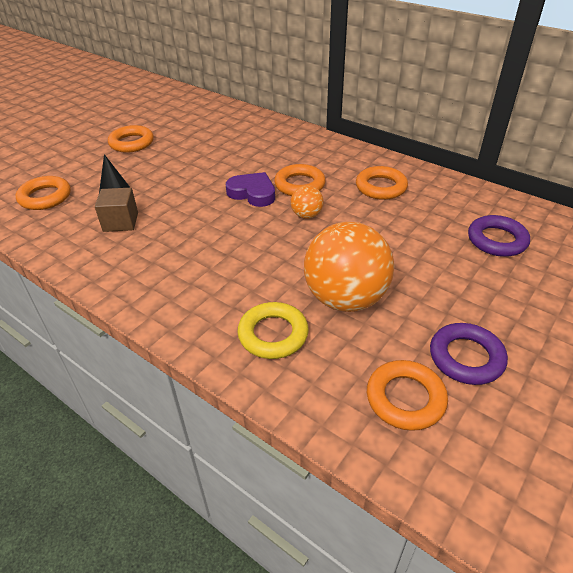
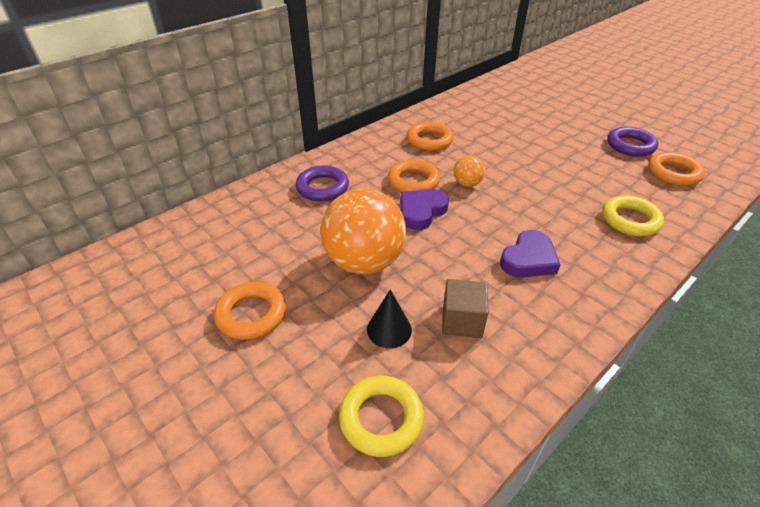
camera: 80 degrees left, 0 degrees up
(45, 197) = (381, 418): orange ring -> yellow ring
(194, 255) = (528, 259): none -> purple heart
(345, 298) = (581, 180): orange ball -> orange ball (364, 262)
(497, 240) = (509, 110): purple ring -> purple ring (322, 187)

